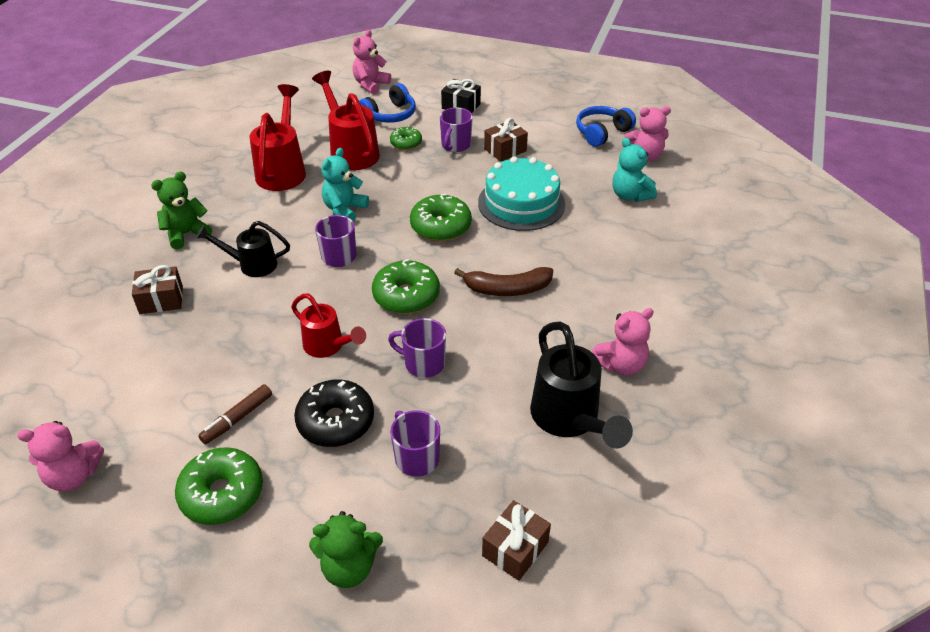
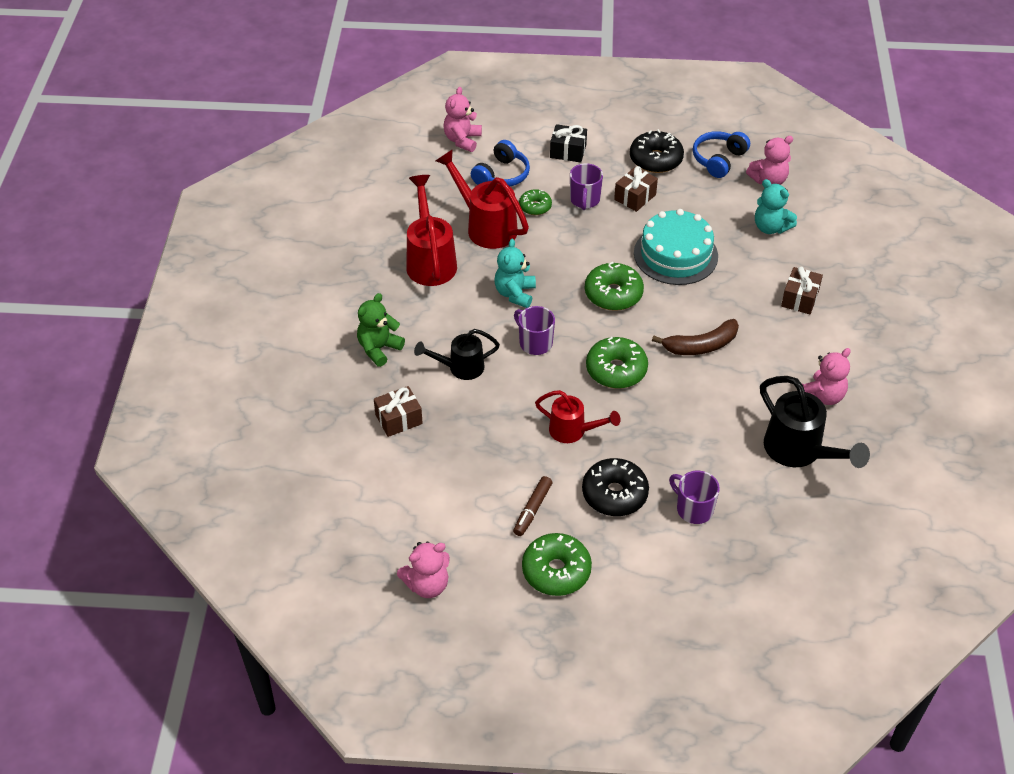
camera: 15 degrees left, 5 degrees up
(349, 567) = (683, 601): green teddy bear -> none
(423, 363) = (661, 429): purple mug -> none
(515, 549) = (799, 560): brown gift -> brown gift (800, 298)
(540, 124) = (655, 159): none -> black donut

